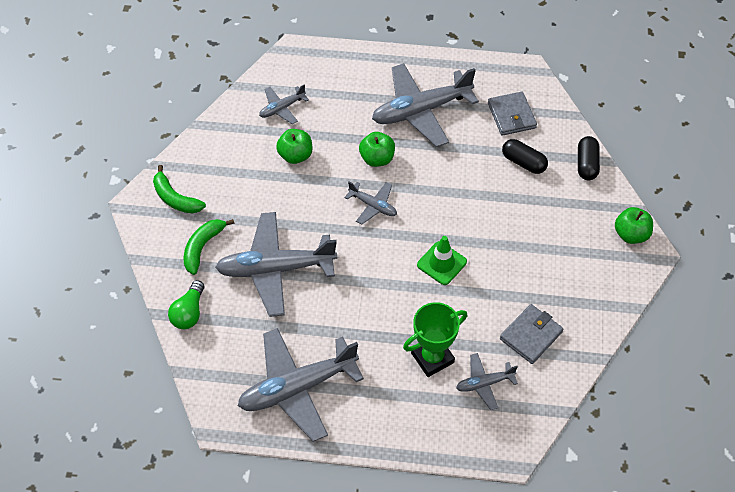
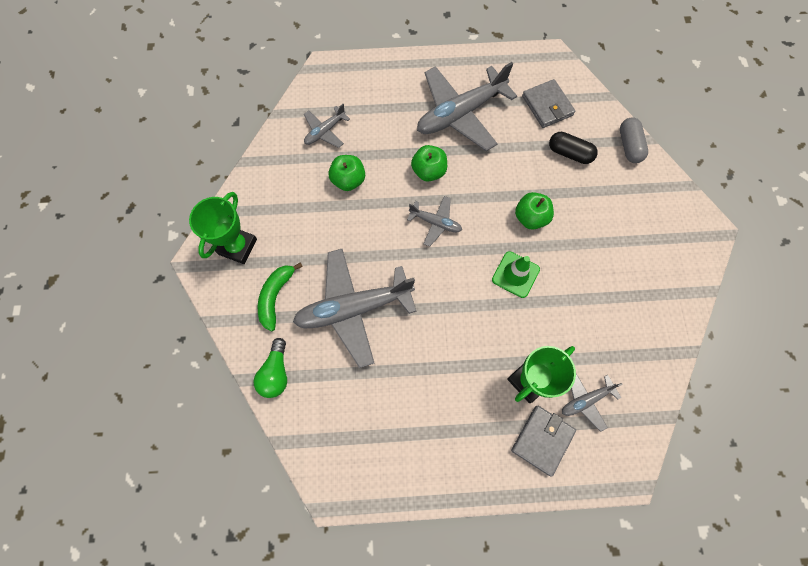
camera: 10 degrees left, 15 degrees up
(175, 198) = (238, 246): green banana -> green trophy
(297, 388) = (402, 439): grey plane -> none
(531, 335) = (618, 338): grey wallet -> grey wallet (542, 440)
(586, 164) = (629, 146): black capsule -> grey capsule
(631, 234) = (687, 213): green apple -> green apple (530, 217)

